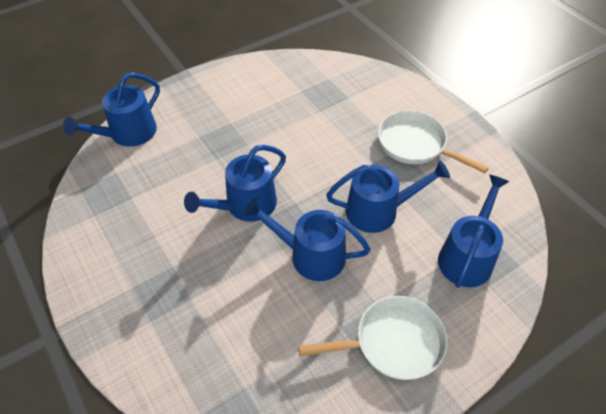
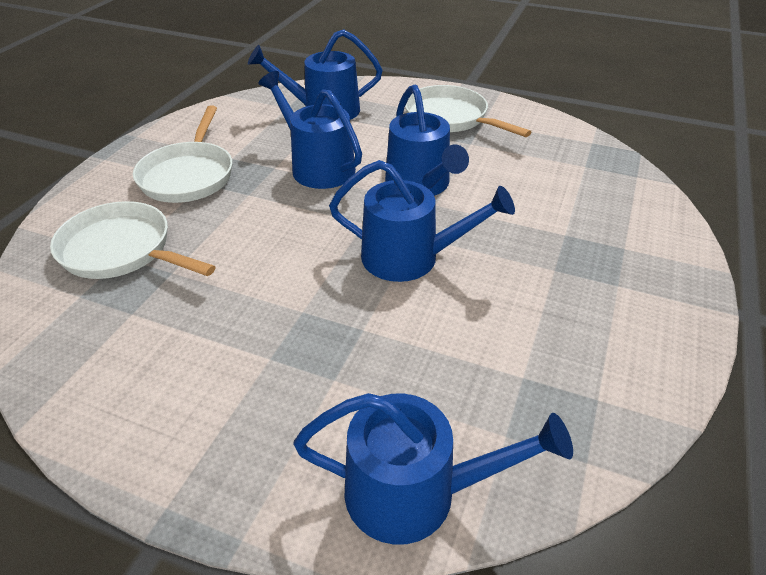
camera: 125 degrees left, 10 degrees down
(355, 99) = (122, 250): none -> white pan

